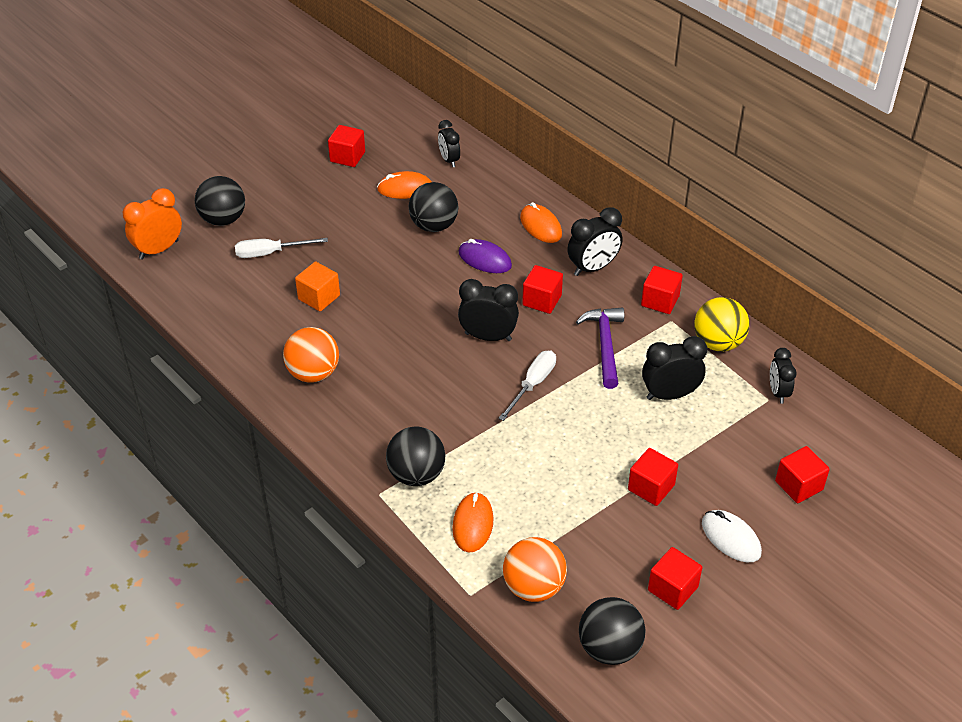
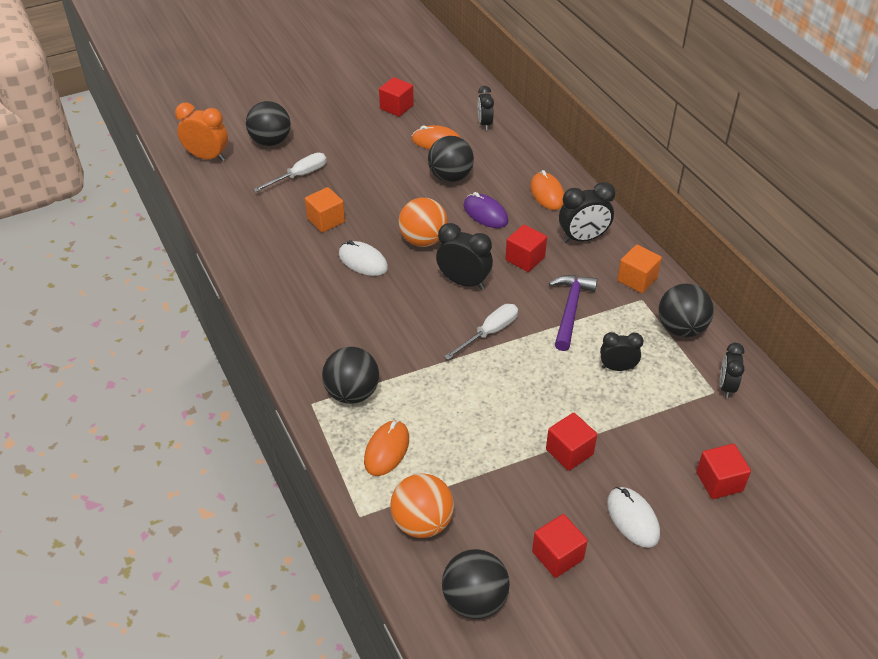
camera: 15 degrees right, 0 degrees up
(159, 250) = (207, 157): orange clock -> orange clock turned 45 degrees clockwise
(270, 253) = (299, 176): white screwdriver -> white screwdriver turned 135 degrees clockwise
(313, 373) = (295, 284): orange ball -> orange ball (423, 240)
(375, 335) = (363, 261): none -> white mouse
(660, 301) = (637, 279): red cube -> orange cube
(670, 395) = (617, 368): black clock -> black clock, size x0.66
(718, 343) = (681, 328): yellow ball -> black ball

